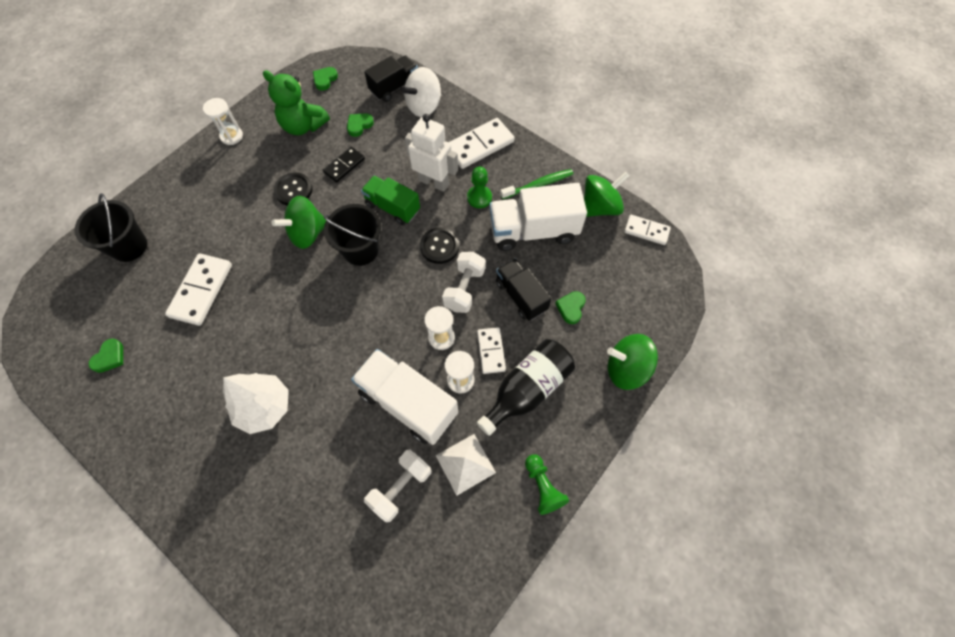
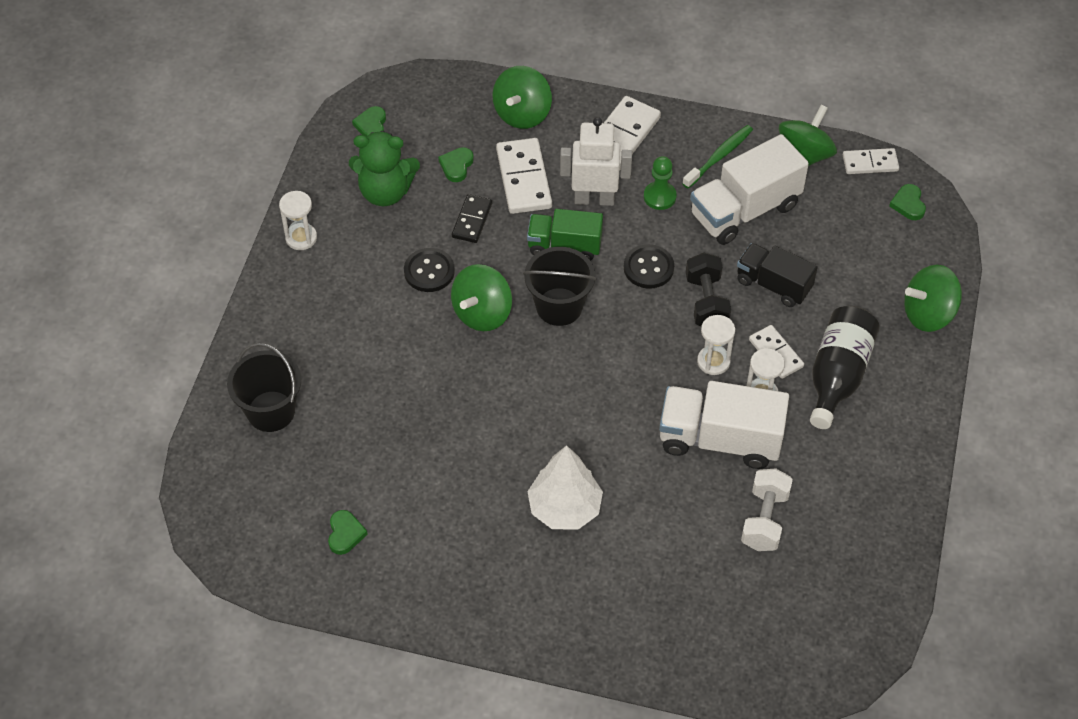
camera: 25 degrees left, 10 degrees down
(201, 291) = (400, 423): white domino -> white domino (524, 179)
(394, 87) = (468, 103): black truck -> none
(424, 106) = (522, 114): white spinning top -> green spinning top
(464, 289) = (706, 302): white dumbbell -> black dumbbell
(465, 463) = (817, 470): white pyramid -> none
(543, 487) = (908, 458): green pawn -> none
(571, 308) = (835, 276): green heart -> green heart (908, 204)

